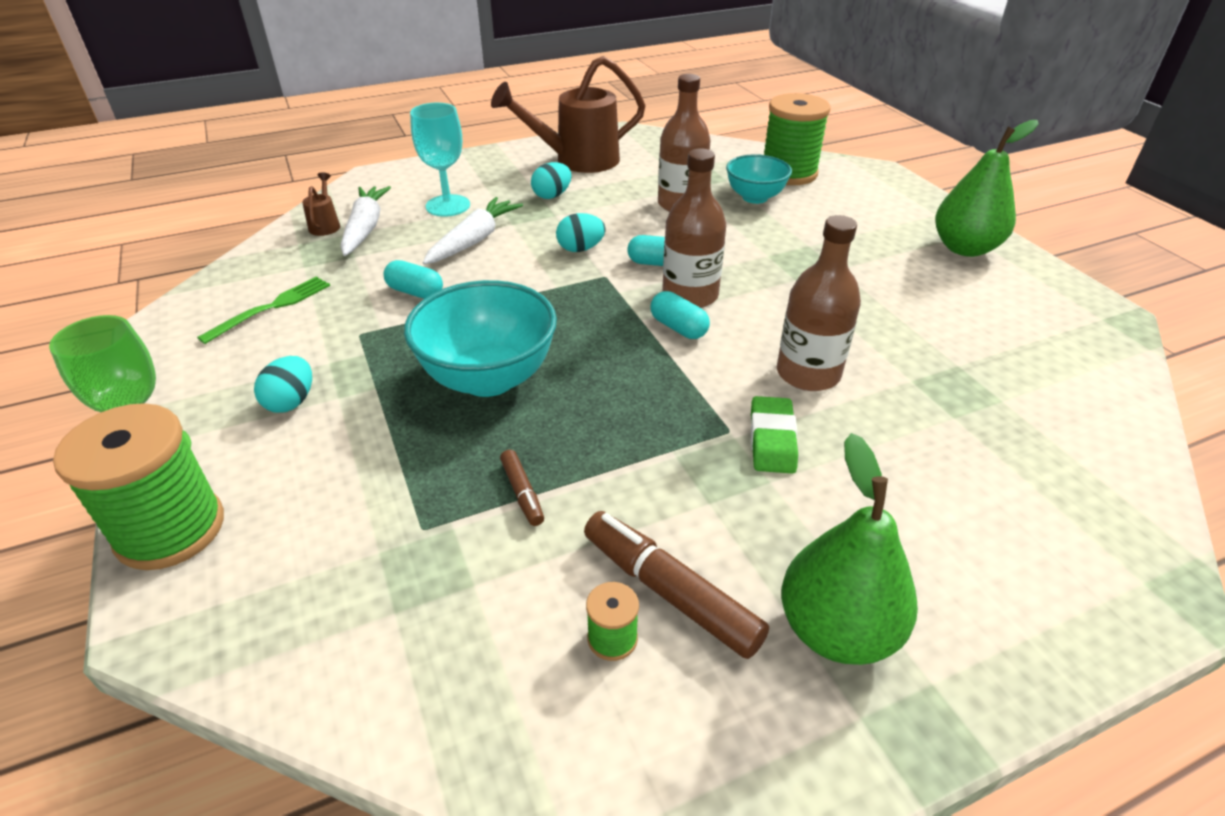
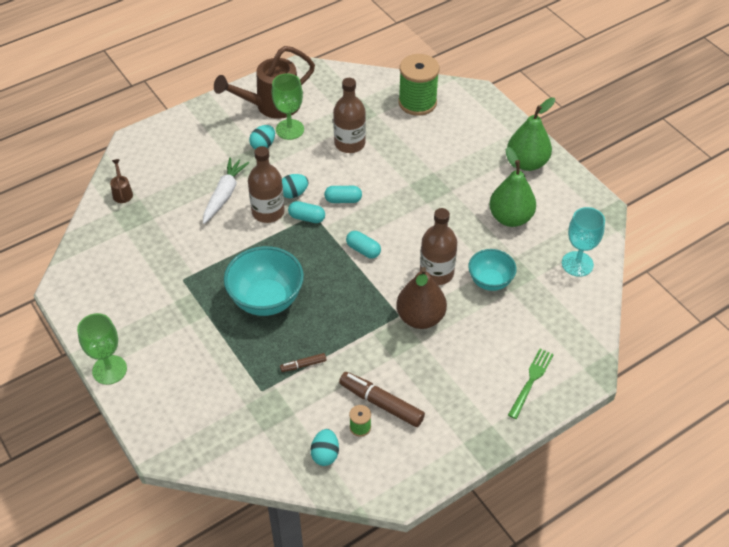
camera: 10 degrees left, 10 degrees up
(170, 529) = (142, 409): green spool -> none
(272, 307) = (122, 266): green fork -> green fork (531, 380)
(291, 402) = (165, 330): turquoise egg -> turquoise egg (325, 454)
(365, 228) = (150, 192): white carrot -> none
(415, 292) = (203, 243): turquoise capsule -> turquoise capsule (307, 218)
(448, 206) = (196, 164): turquoise goblet -> turquoise goblet (577, 264)
(522, 493) = (303, 365): brown marker -> brown marker turned 105 degrees clockwise
(596, 184) = (290, 129): none -> green goblet
(690, 295) = (366, 224): brown bottle -> brown bottle (268, 212)
(755, 197) = (397, 130): turquoise bowl -> turquoise bowl (490, 281)
(772, 439) = (420, 317): green eraser -> brown pear
(836, 630) = (453, 409): green pear -> green pear (510, 218)

